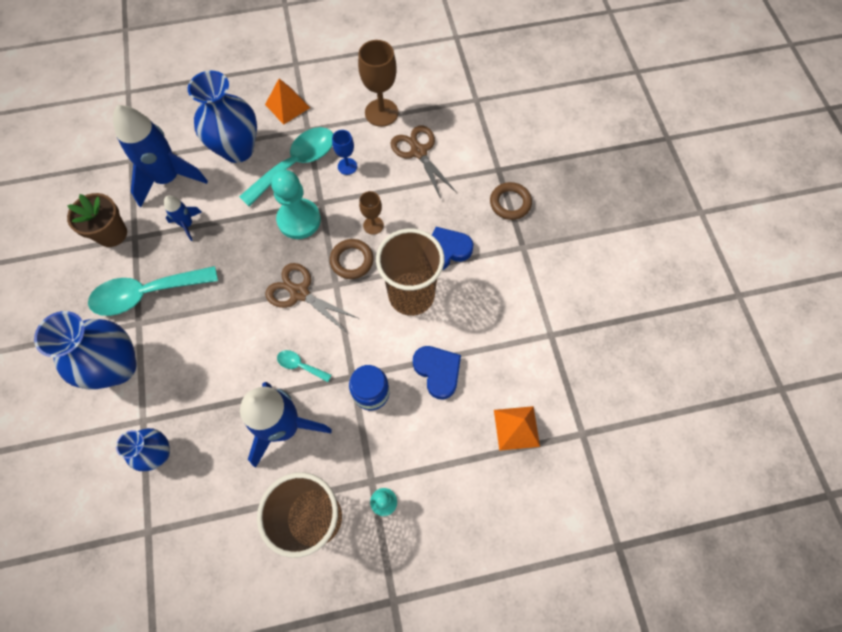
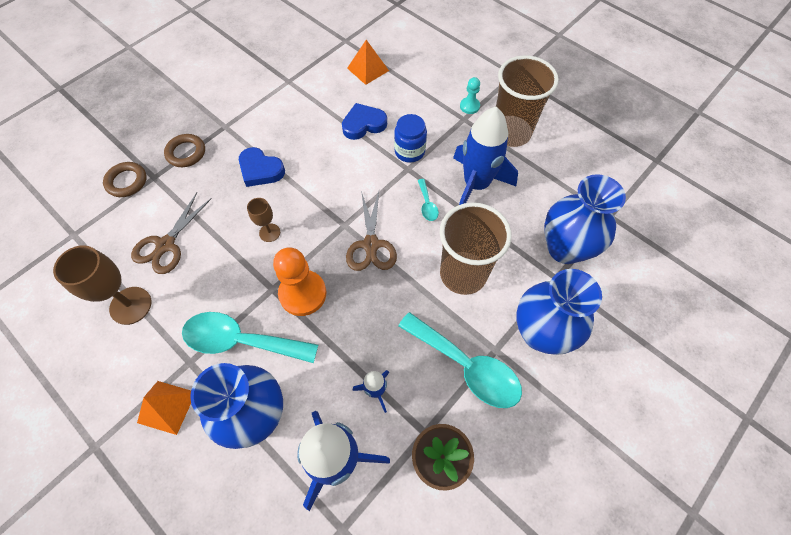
camera: 125 degrees left, 5 degrees down
(158, 453) = (565, 248): blue vase -> blue vase, size x1.74
(299, 220) = (302, 294): turquoise pawn -> orange pawn
(347, 166) = (217, 293): blue goblet -> none
(352, 260) = (314, 227): brown ring -> brown ring (127, 182)
(411, 295) = (316, 170): brown cup -> brown cup (463, 274)
(437, 371) = (363, 124): blue heart -> blue heart turned 45 degrees clockwise

